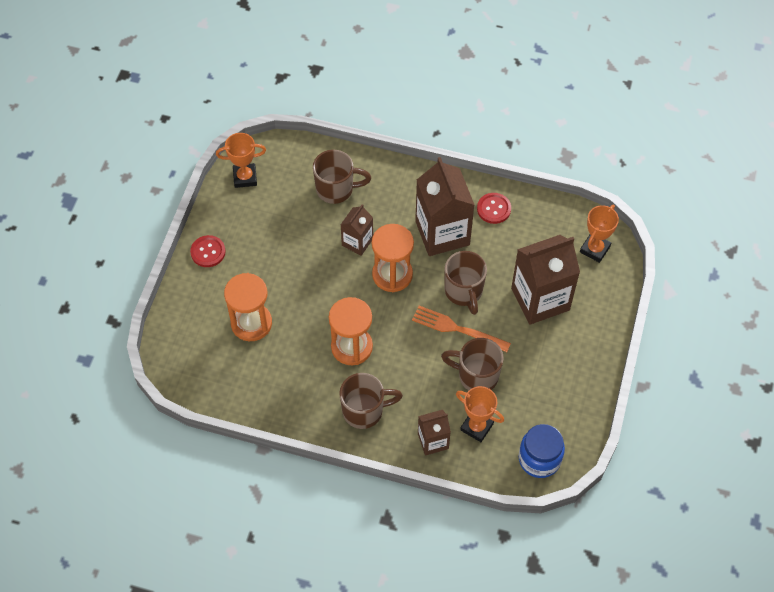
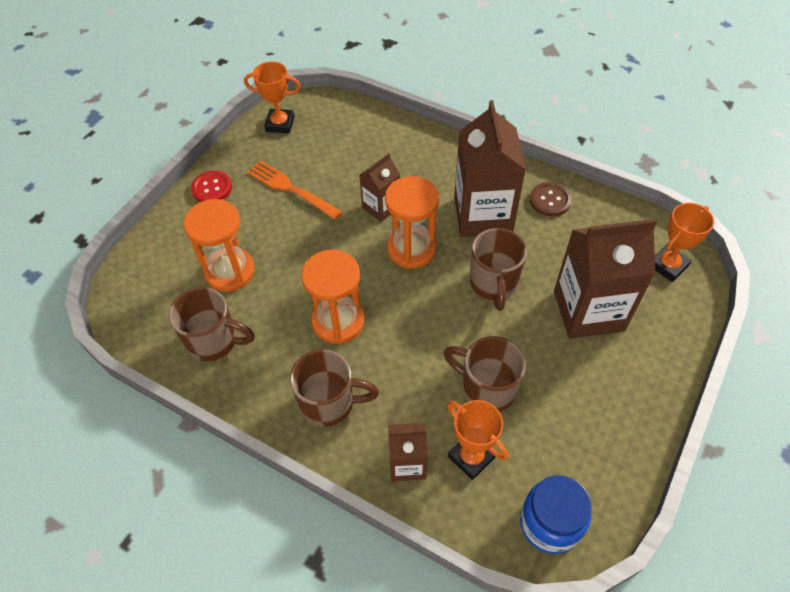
camera: 15 degrees right, 5 degrees down
(336, 189) = (374, 151): brown mug -> brown mug (214, 341)
(457, 329) = (475, 326): orange fork -> orange fork (291, 189)
(493, 209) = (550, 200): red button -> brown button

